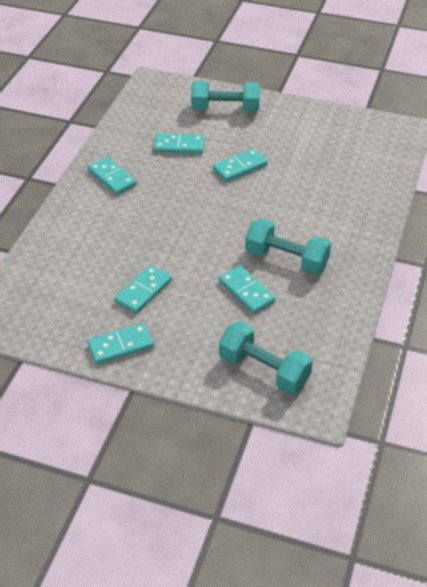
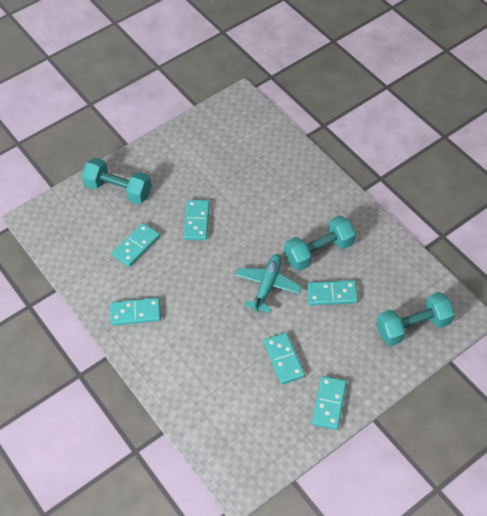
camera: 55 degrees left, 10 degrees up
(214, 243) = (267, 285): none -> turquoise plane
(225, 109) = (118, 190): turquoise dumbbell -> turquoise dumbbell turned 75 degrees clockwise

